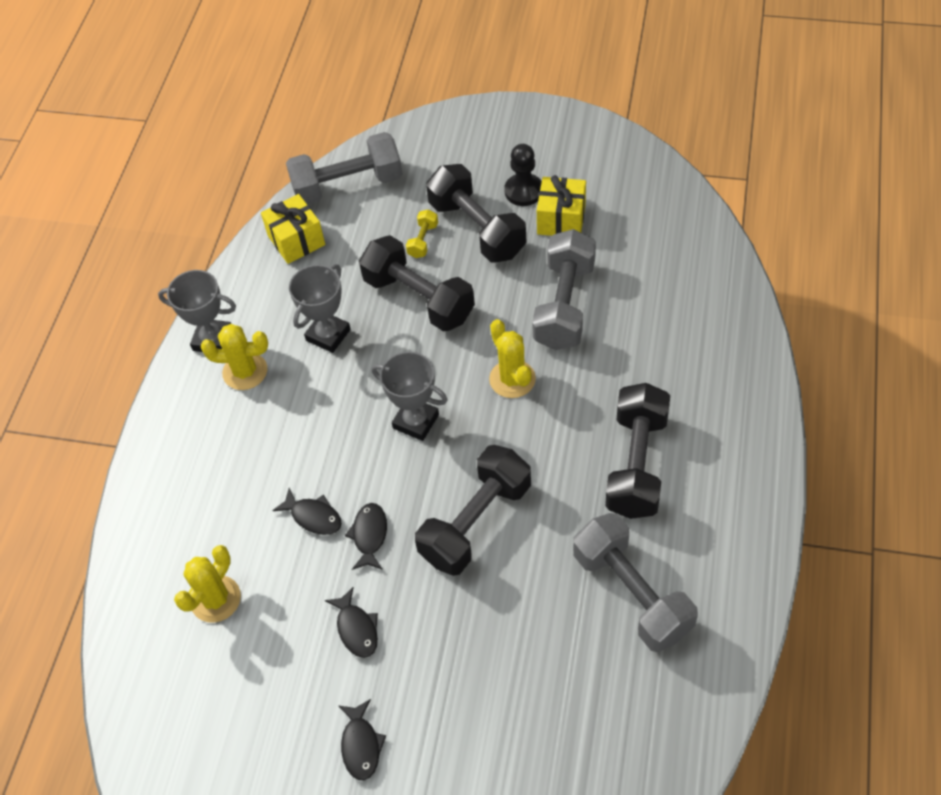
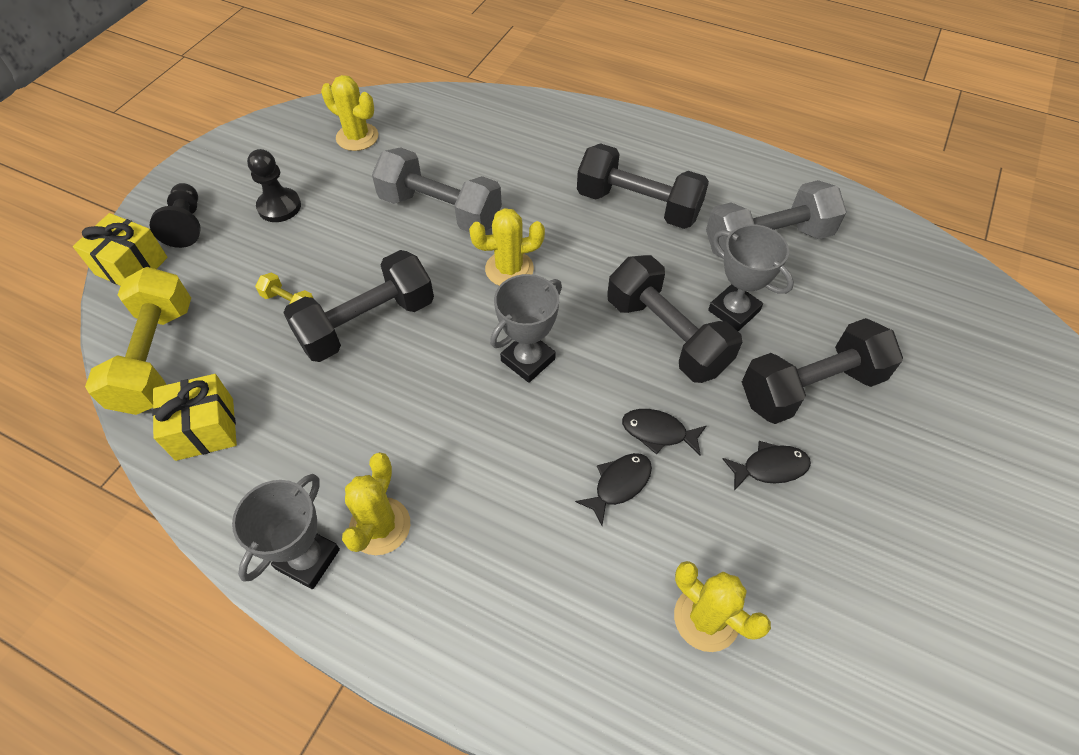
camera: 80 degrees left, 0 degrees up
(328, 335) = (370, 421): grey trophy -> grey trophy (734, 311)
(348, 185) = (156, 357): grey dumbbell -> yellow dumbbell
(361, 745) = (905, 490): black fish -> none
(477, 229) = (303, 254): black dumbbell -> black dumbbell (810, 388)
(480, 142) = (186, 225): none -> black pawn
(561, 219) = (334, 188): yellow gift -> yellow gift (131, 266)
(634, 210) = (357, 137): none -> yellow cactus

